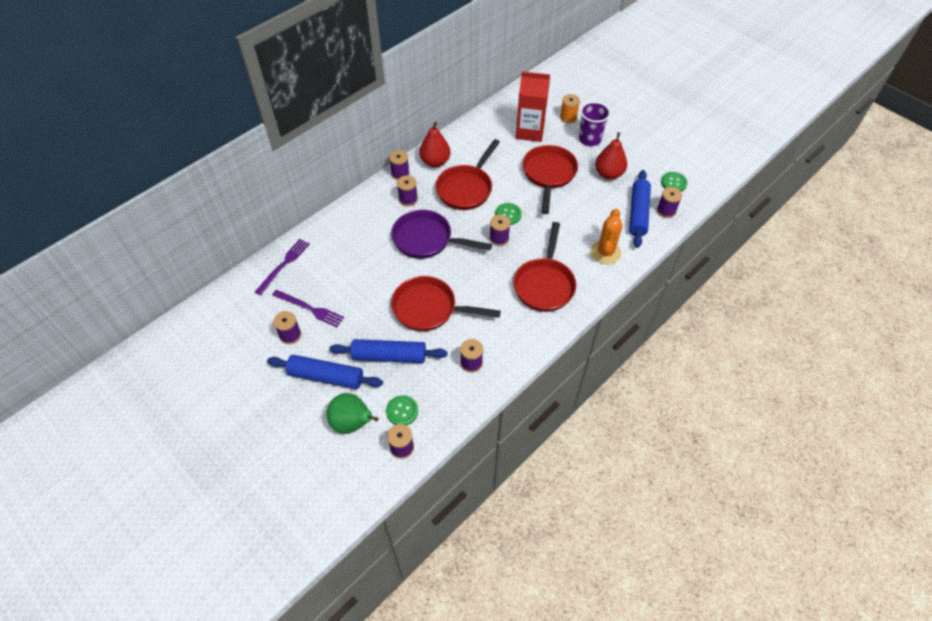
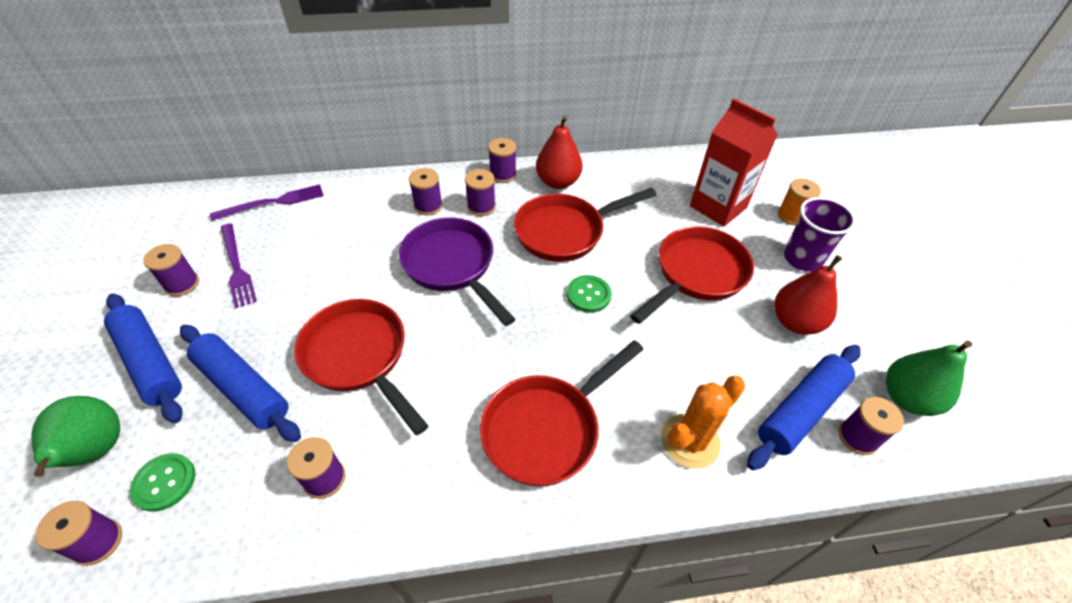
camera: 35 degrees right, 5 degrees down
(499, 238) = (545, 319): purple spool -> purple spool (428, 206)
(673, 183) = (906, 398): green button -> green pear

